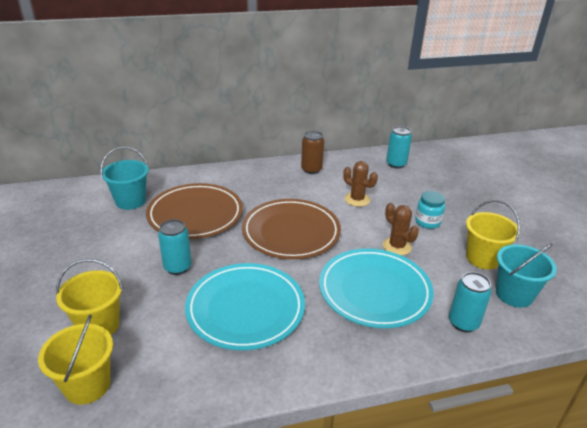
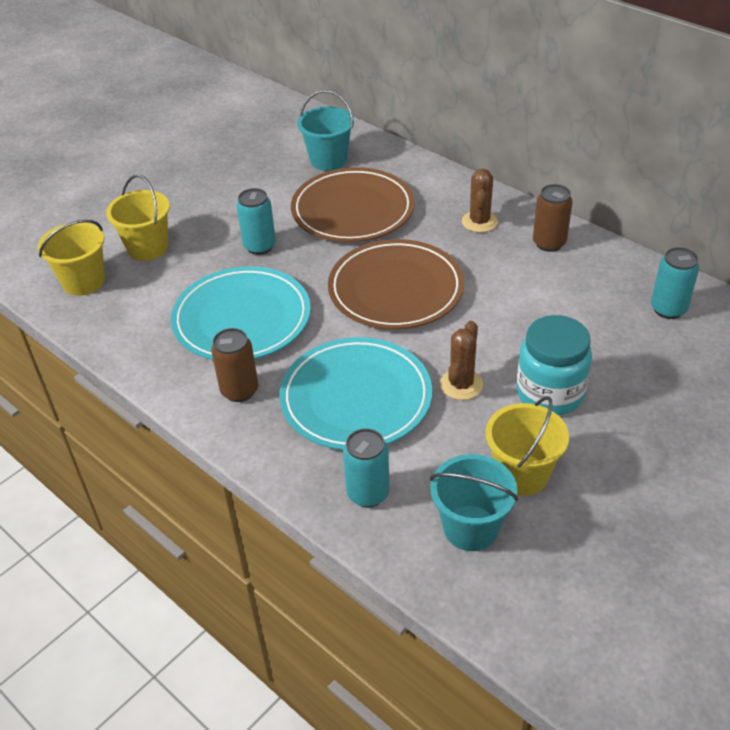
camera: 60 degrees right, 10 degrees up
(320, 342) = (239, 390): none -> brown can
(357, 199) = (527, 310): brown cactus -> brown cactus (479, 222)
(427, 222) = (550, 393): turquoise jar -> turquoise jar, size x1.63

